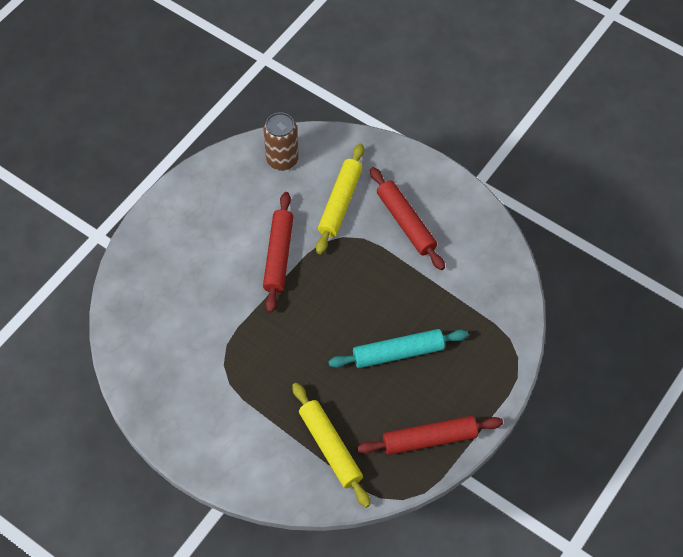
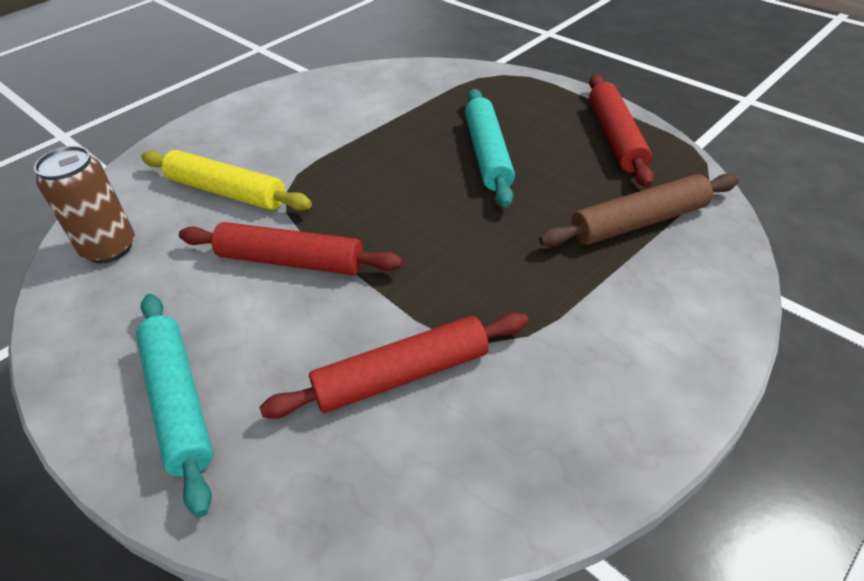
camera: 80 degrees left, 15 degrees down
(178, 233) = (179, 402): none -> turquoise rolling pin
(330, 447) = (639, 221): yellow rolling pin -> brown rolling pin
(406, 222) = (289, 137): red rolling pin -> red rolling pin (402, 375)

